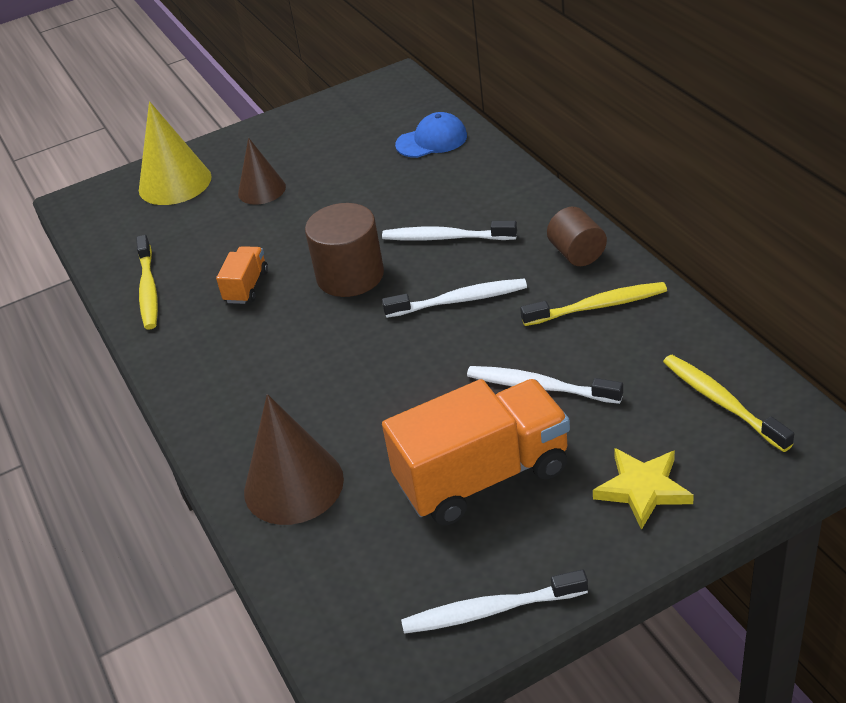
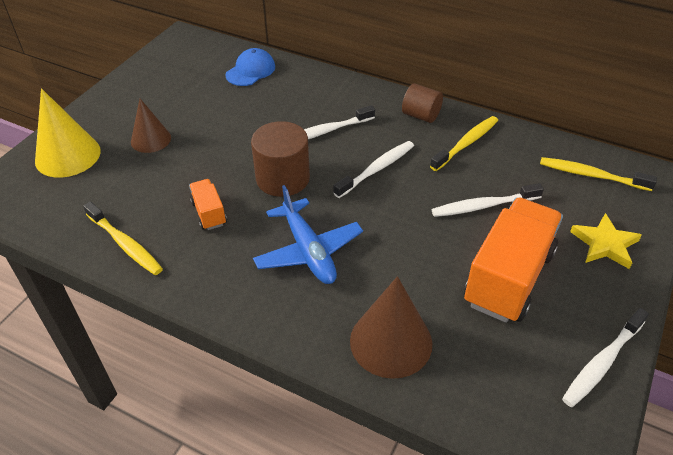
camera: 40 degrees left, 5 degrees up
(303, 362) = (308, 251): none -> blue plane

